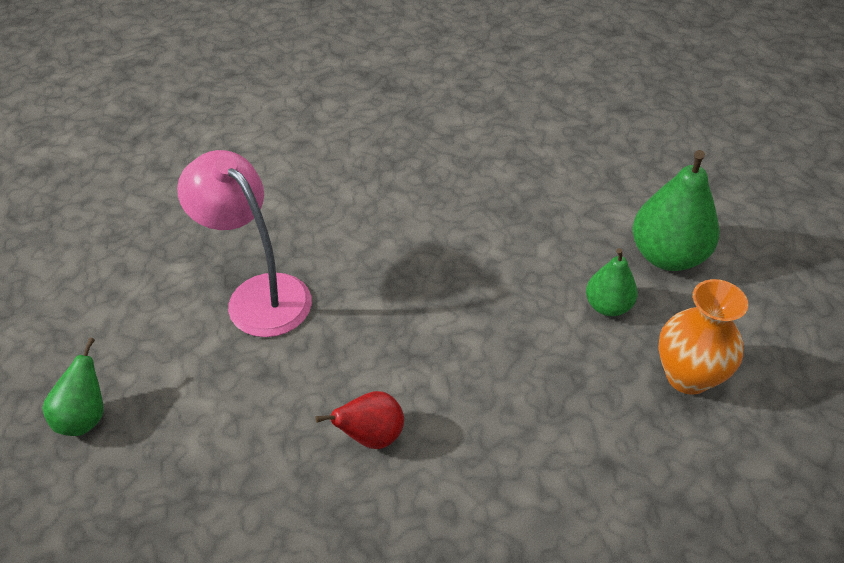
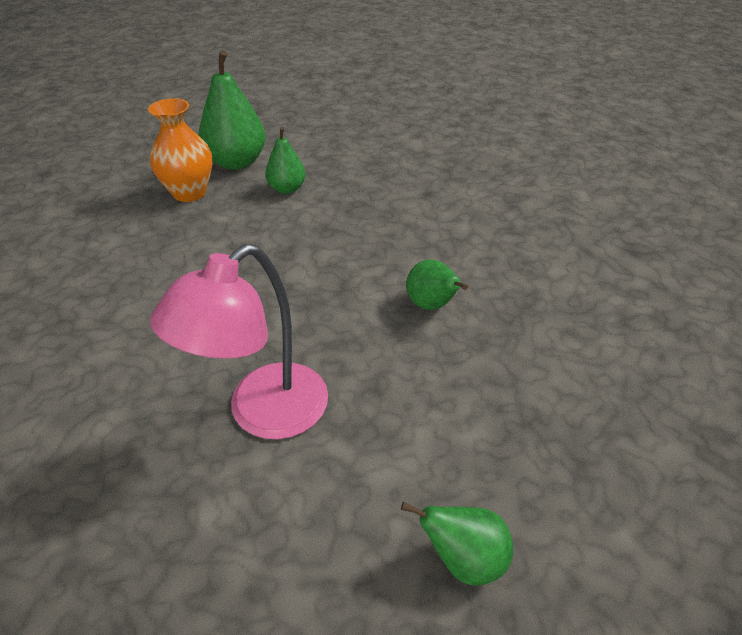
camera: 95 degrees left, 5 degrees down
(371, 436) = (432, 305): red pear -> green pear
(688, 376) = (350, 161): orange vase -> orange vase (189, 193)

